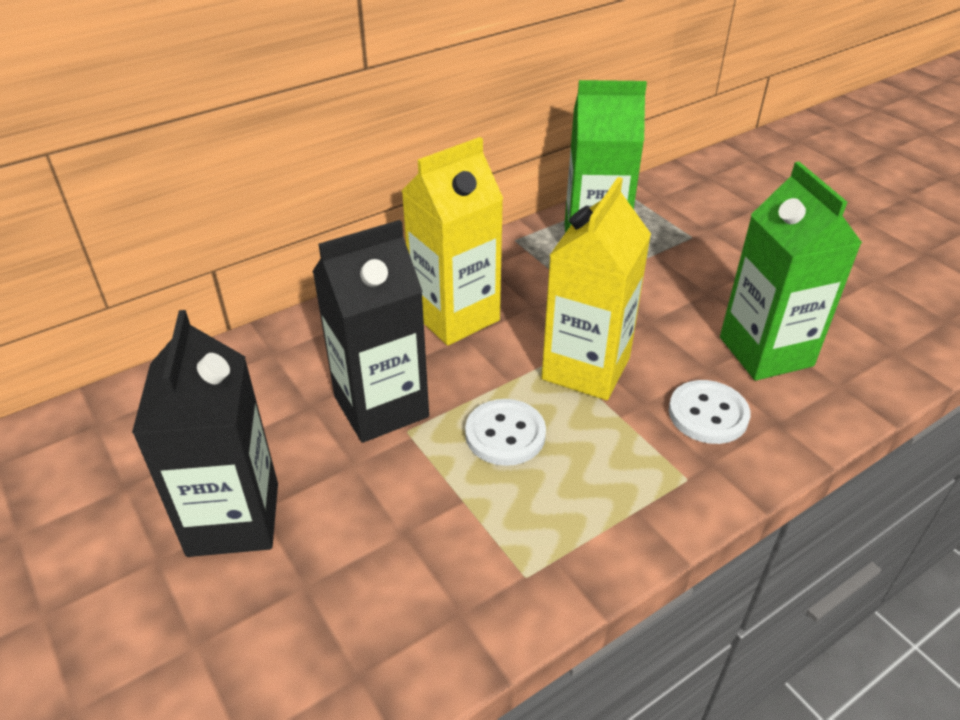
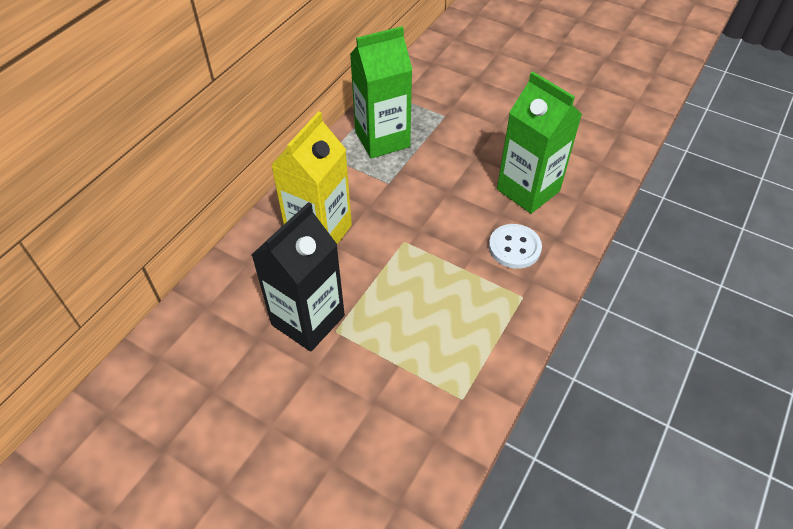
camera: 25 degrees left, 10 degrees up
(233, 519) = (257, 440): black carton -> none
(505, 434) = (400, 309): white button -> none
(586, 368) = (426, 242): yellow carton -> none

